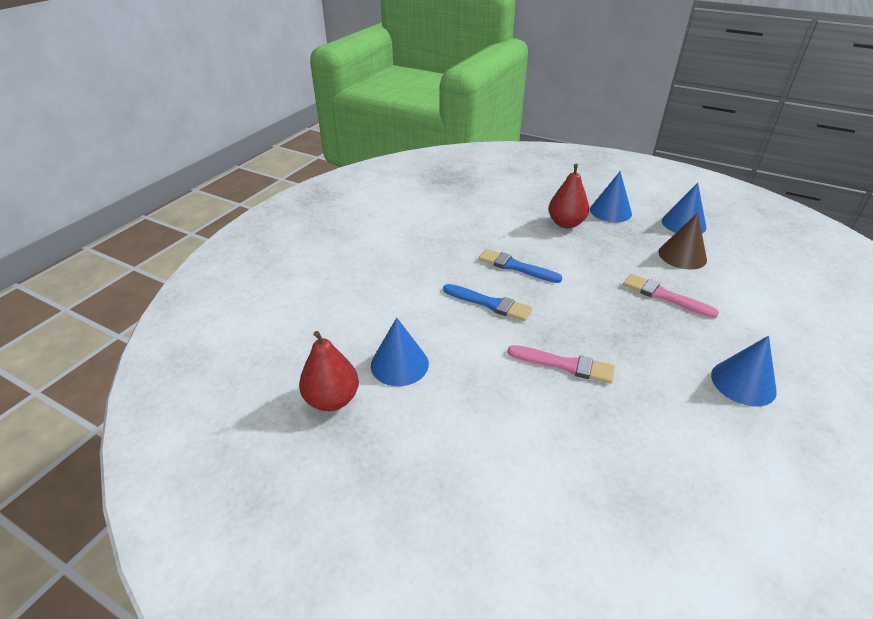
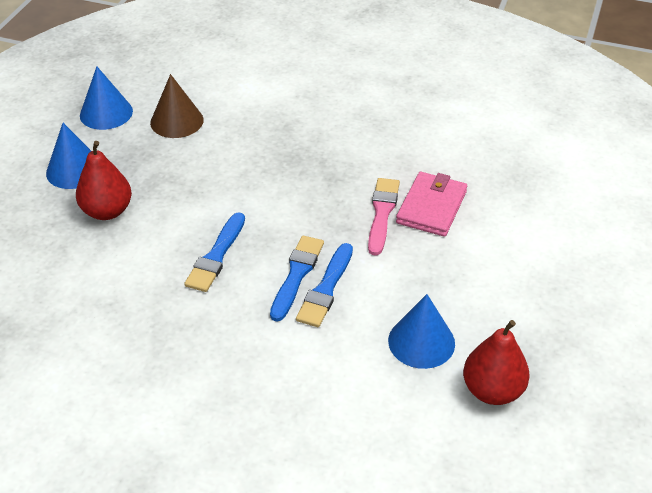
camera: 100 degrees left, 5 degrees up
(471, 317) = (326, 289): none -> blue brush
(575, 404) = (431, 207): none -> pink wallet
(664, 296) = (256, 141): pink brush -> none
(743, 383) = (371, 109): blue cone -> none

